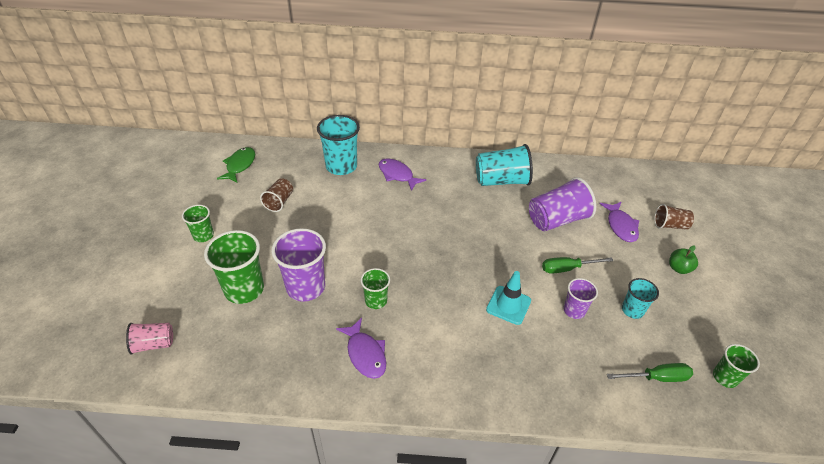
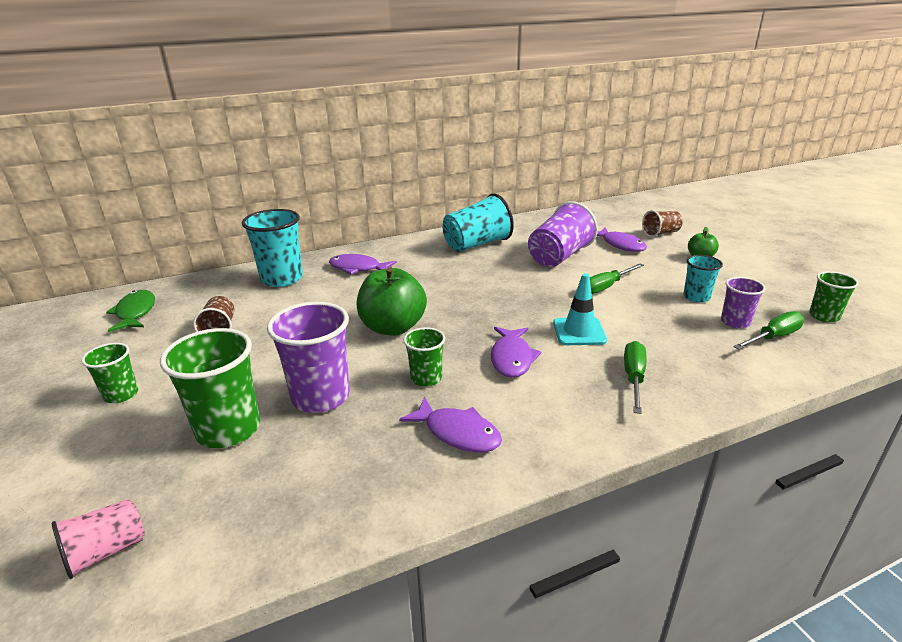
camera: 25 degrees left, 15 degrees down
(384, 245) = (393, 327): none -> green apple
(442, 308) = (512, 358): none -> purple fish
(512, 364) = (633, 378): none -> green screwdriver
(574, 310) = (646, 314): purple cup -> purple cup (735, 322)

